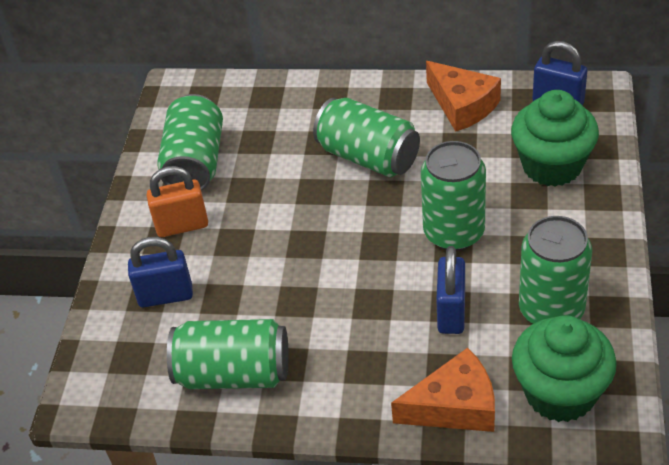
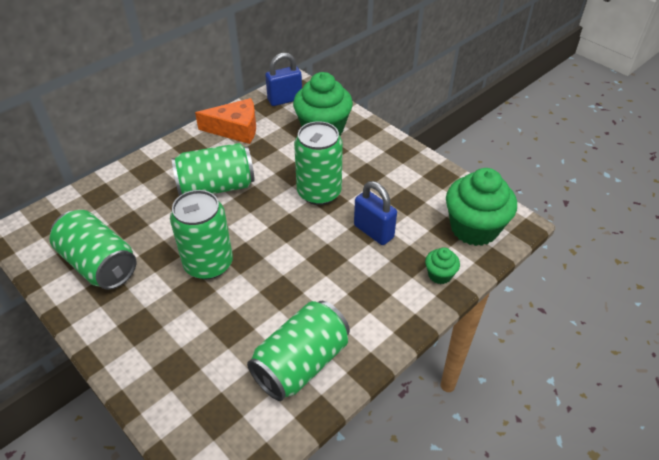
camera: 55 degrees left, 0 degrees up
(165, 296) = (190, 357): blue padlock -> none
(182, 226) = (142, 307): orange padlock -> none
(454, 406) = (439, 275): orange cheese -> green cupcake
(551, 310) = (416, 194): green can -> green can (208, 264)

